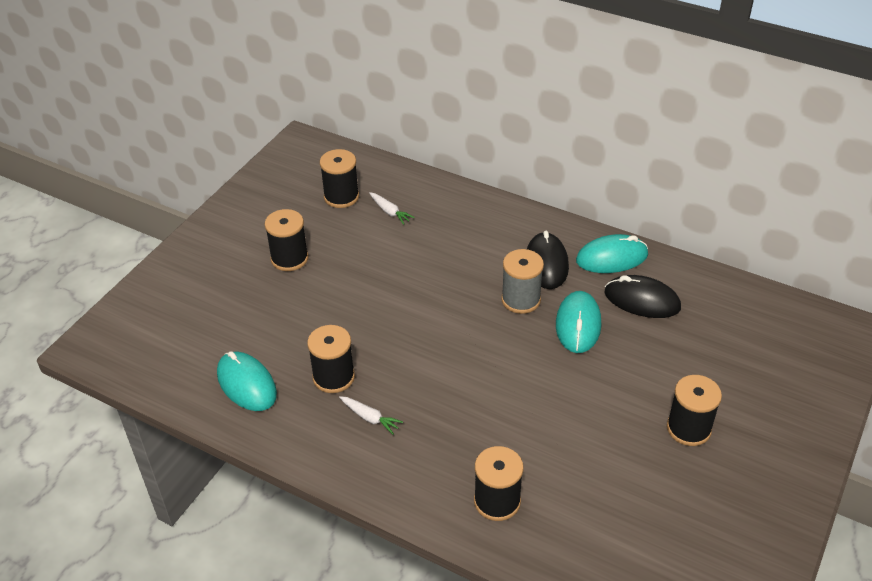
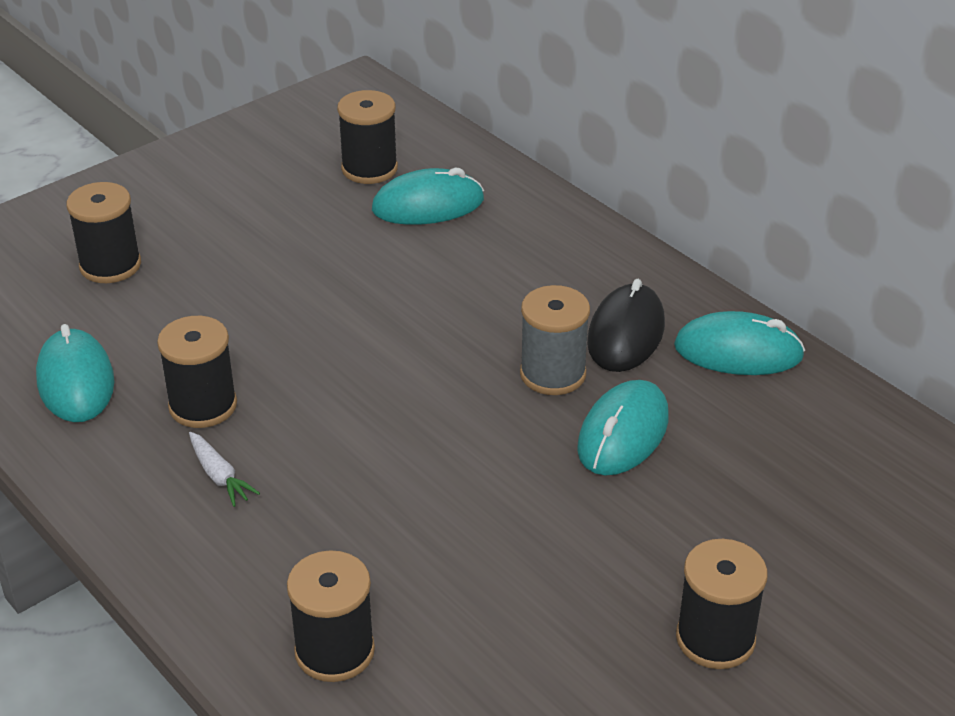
camera: 20 degrees right, 5 degrees down
(289, 258) = (243, 232): black spool -> black spool (110, 265)
(390, 212) = (428, 205): white carrot -> turquoise mouse
(642, 300) = (751, 425): black mouse -> none

